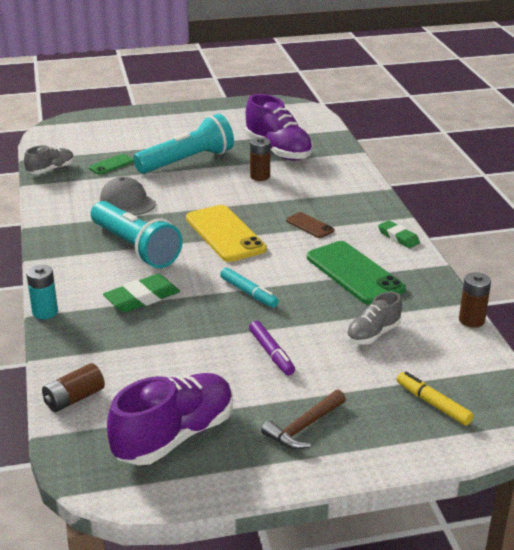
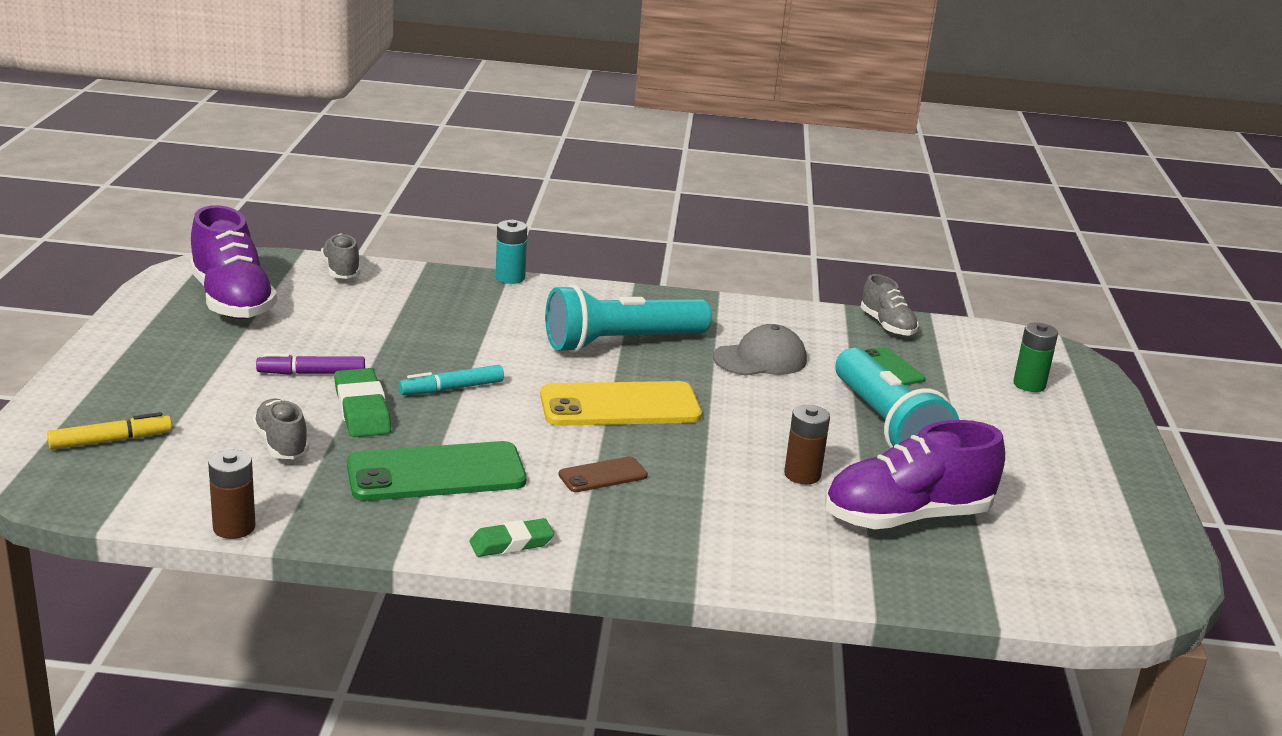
camera: 105 degrees right, 5 degrees down
(74, 398) = (341, 270): brown battery -> grey shoe
(108, 131) = (1029, 385): none -> green battery
(142, 298) = (496, 327): green eraser -> green eraser (362, 410)
(304, 427) = (168, 360): brown hammer -> none

